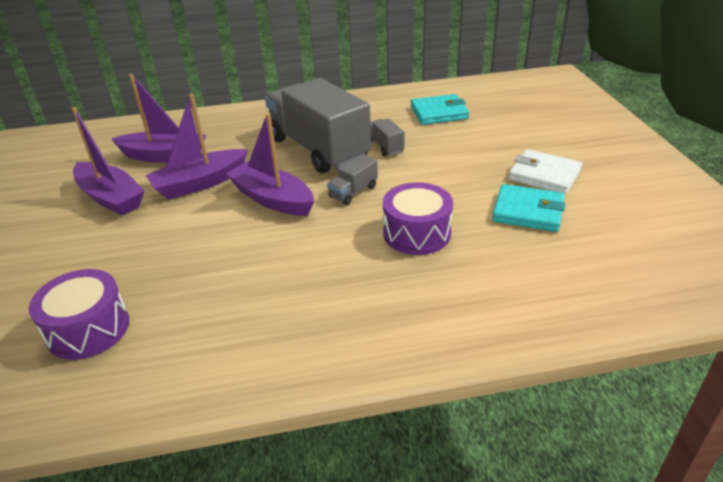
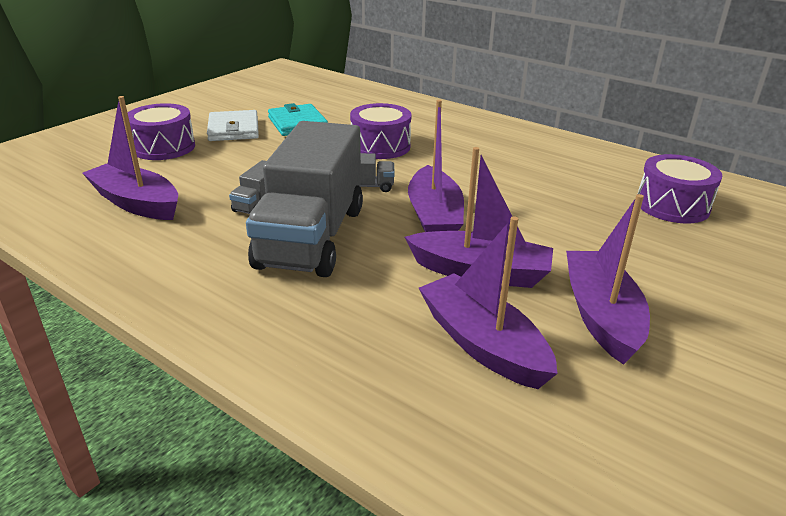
camera: 135 degrees left, 5 degrees down
(439, 113) = (136, 203): turquoise wallet -> purple boat
(531, 138) = (163, 147): none -> purple drum

